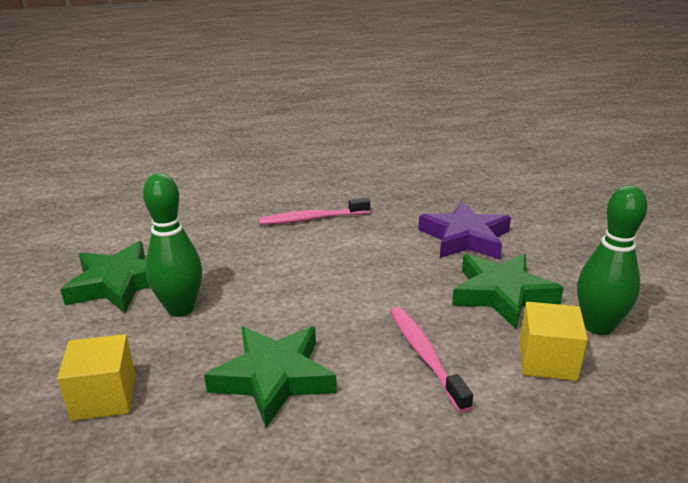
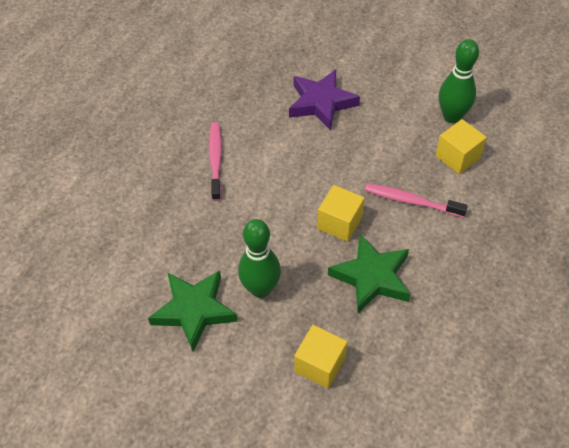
camera: 50 degrees left, 25 degrees up
(312, 219) = (216, 160): pink toothbrush -> pink toothbrush turned 150 degrees clockwise
(326, 318) = (340, 223): none -> yellow cube
(502, 294) = (391, 131): green star -> none

